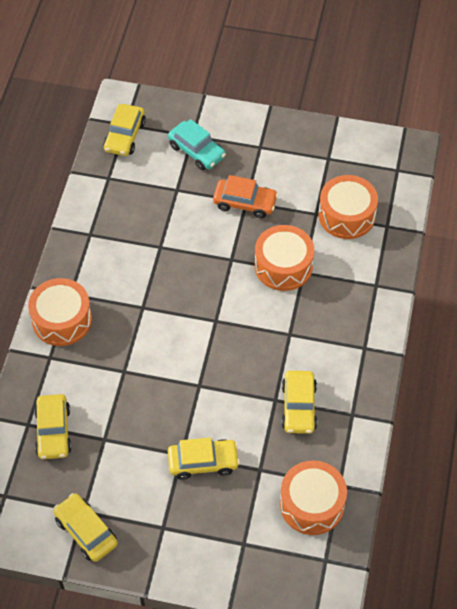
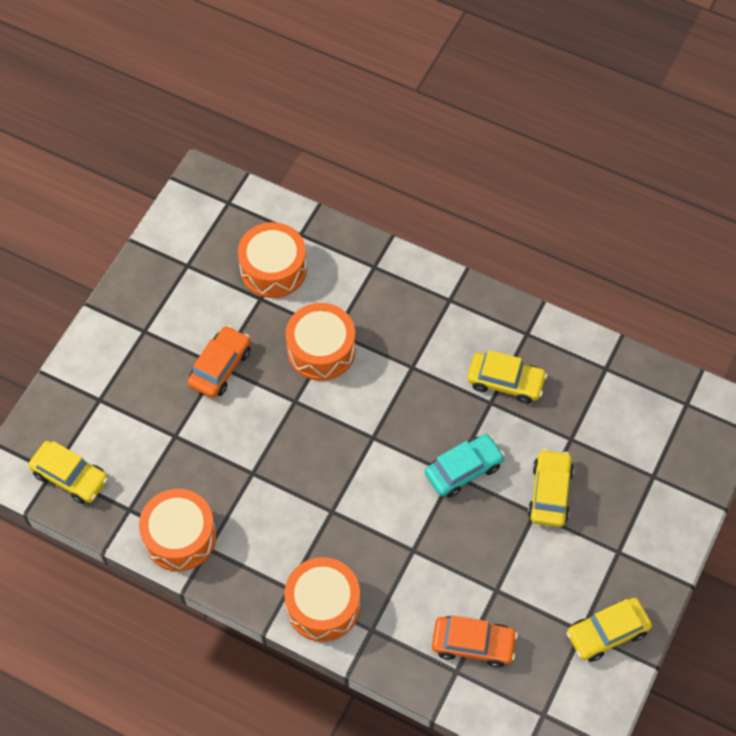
camera: 75 degrees left, 5 degrees up
(53, 431) = (473, 644): yellow car -> orange car
(197, 151) = (125, 400): turquoise car -> turquoise car (463, 469)
(312, 504) = (622, 399): orange drum -> orange drum (180, 536)

